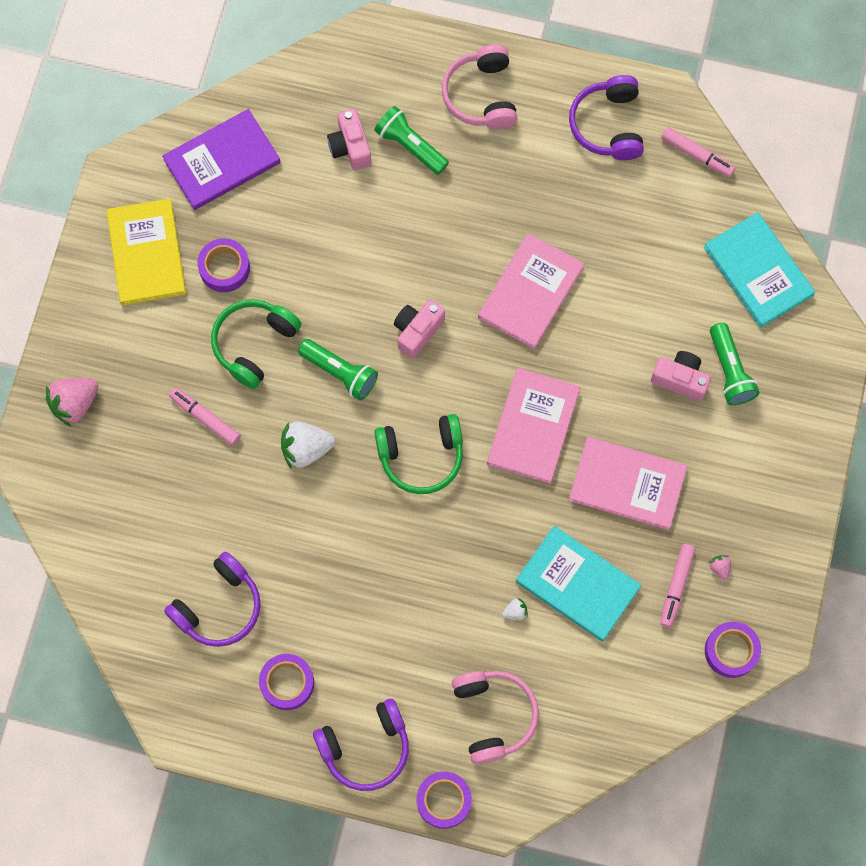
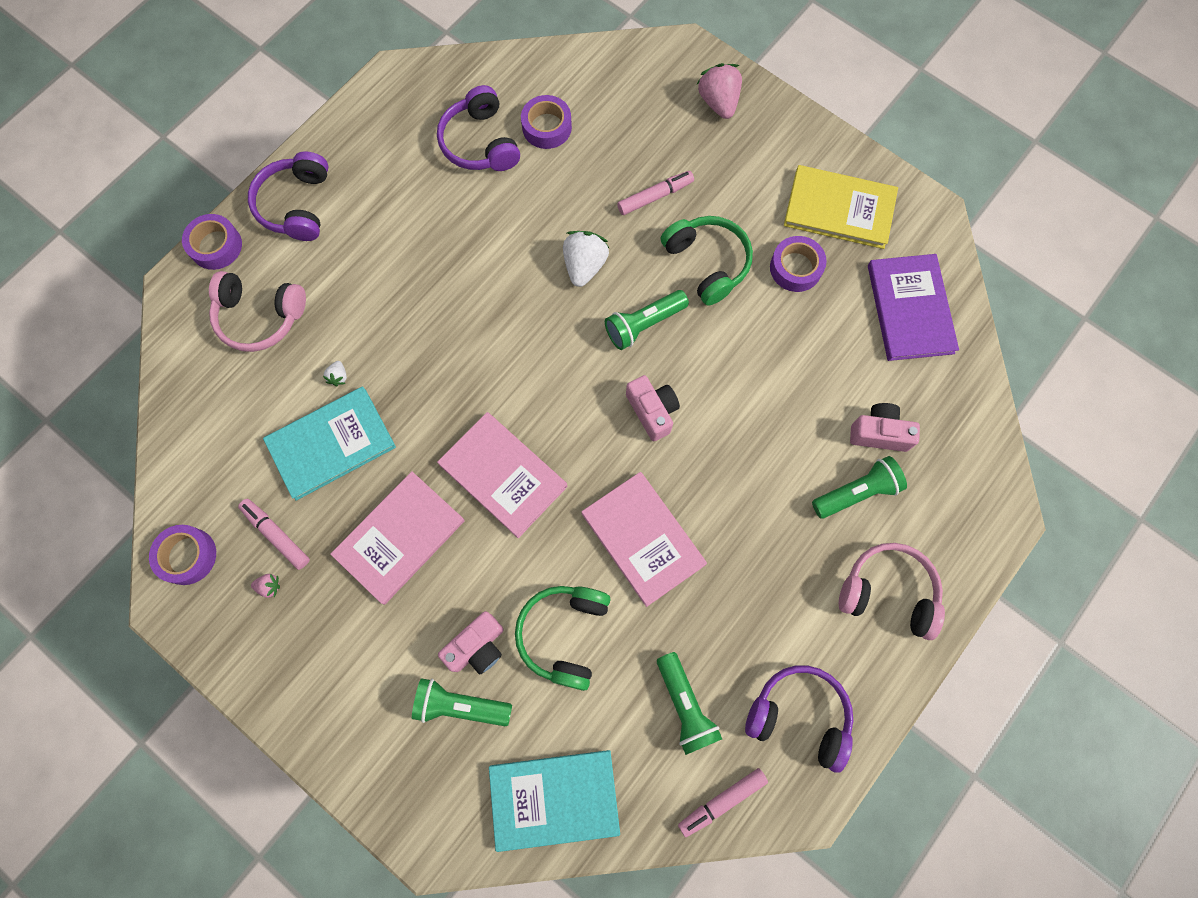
camera: 115 degrees right, 0 degrees up
(287, 683) = (386, 168): purple tape -> purple tape (547, 127)
(421, 456) = (526, 360): green headphones -> green headphones (564, 634)
(643, 207) = (685, 706): none -> green flashlight

